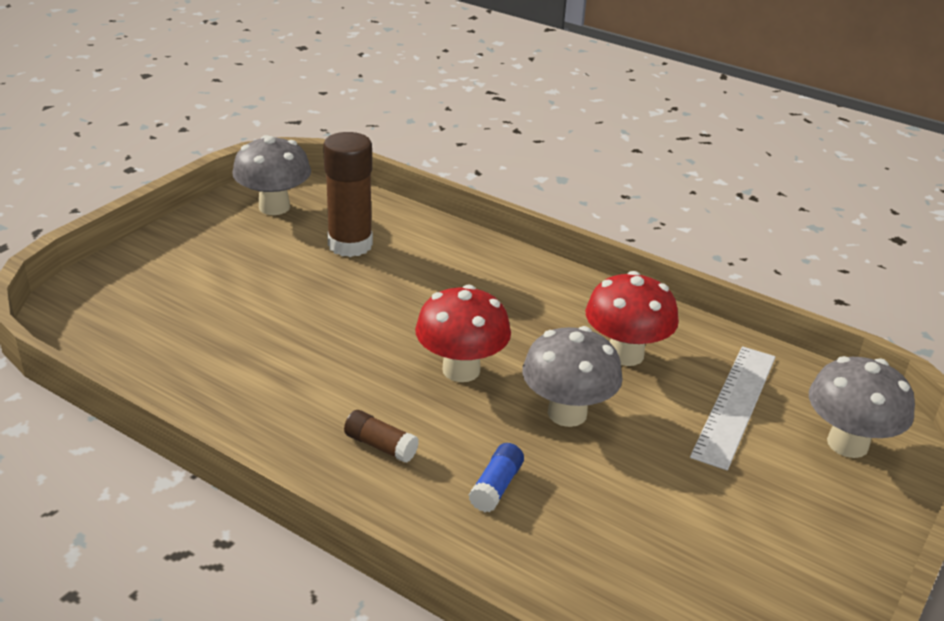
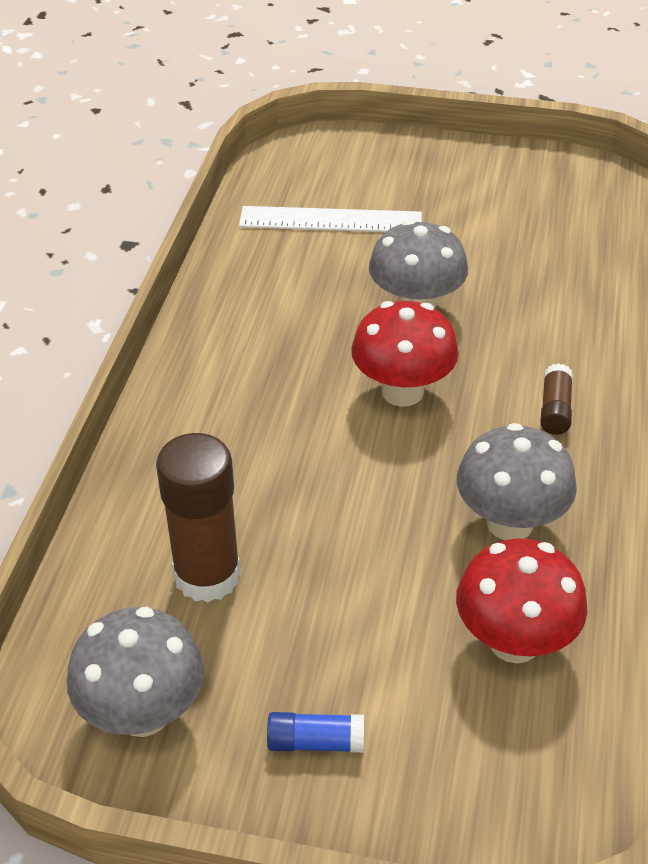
camera: 110 degrees left, 10 degrees up
(496, 487) = (544, 325): blue glue stick -> blue glue stick (315, 742)
(625, 354) = (298, 292): red mushroom -> red mushroom (514, 641)
(847, 444) = (340, 163): grey mushroom -> grey mushroom (510, 523)

